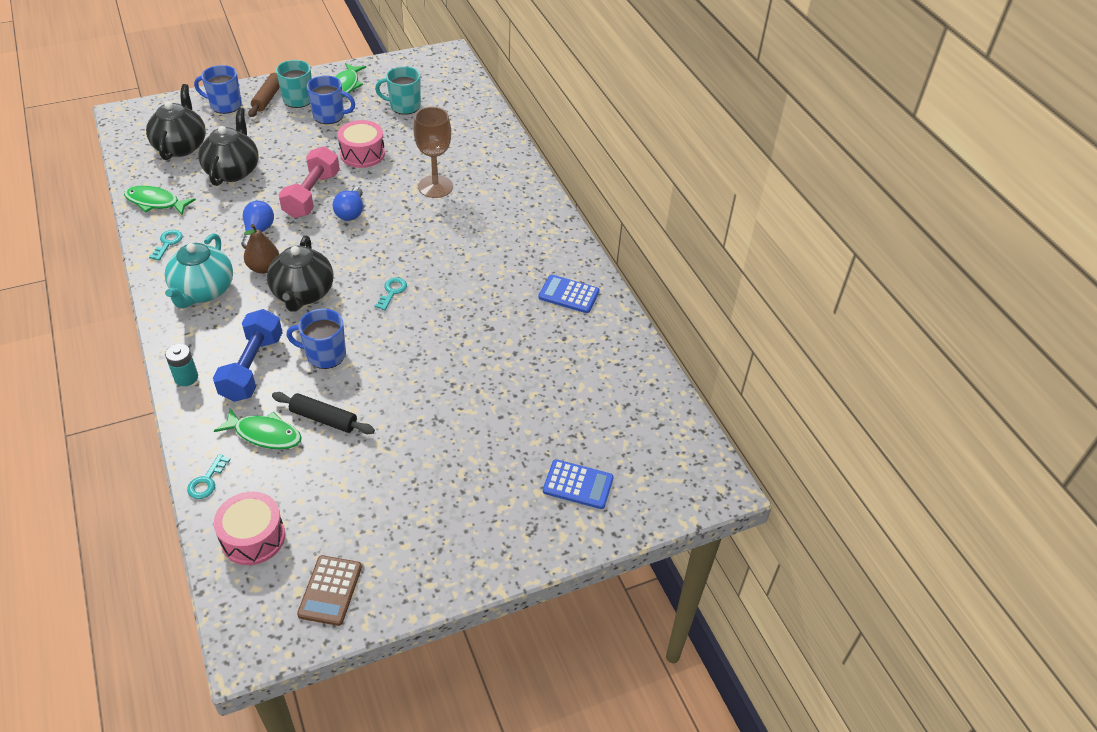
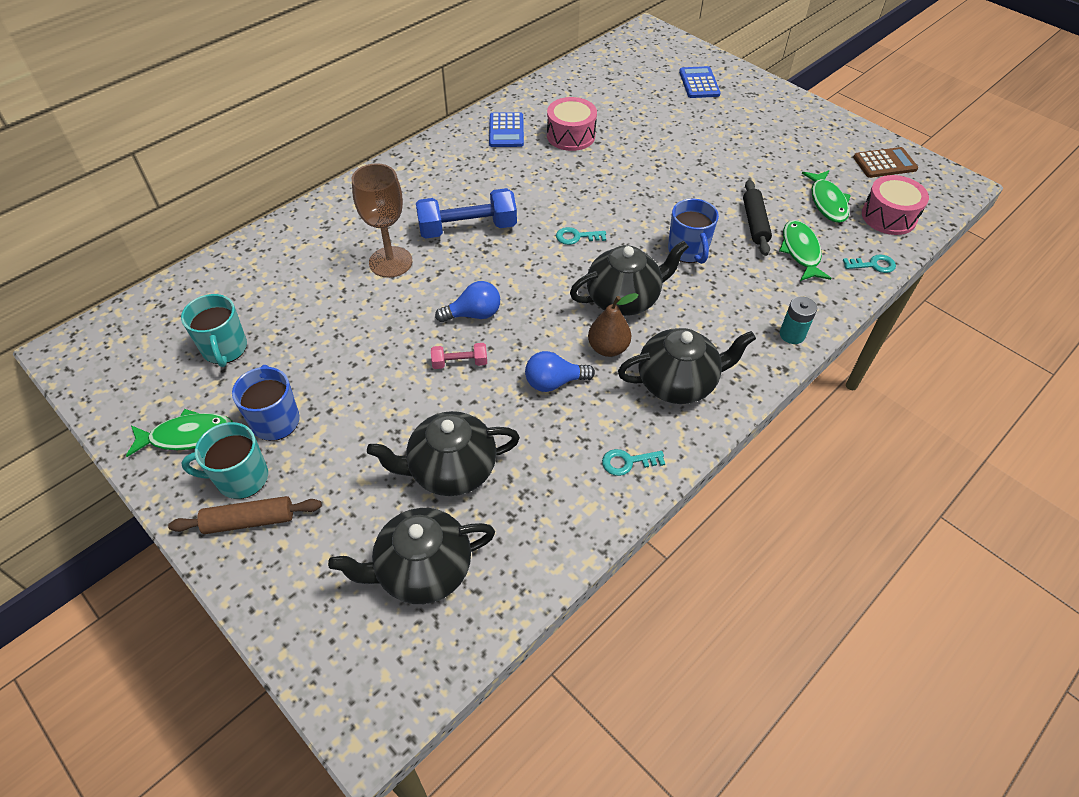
camera: 110 degrees left, 5 degrees up
(155, 202) = (562, 524): green fish -> green fish (827, 202)
(203, 291) = (678, 383): turquoise teapot -> black teapot
(225, 105) = (289, 572): blue mug -> none
(252, 367) = (742, 293): blue dumbbell -> blue dumbbell (467, 228)
(312, 195) = (460, 363): pink dumbbell -> pink dumbbell, size x0.50
(362, 154) = (353, 349): pink drum -> pink drum (571, 135)

